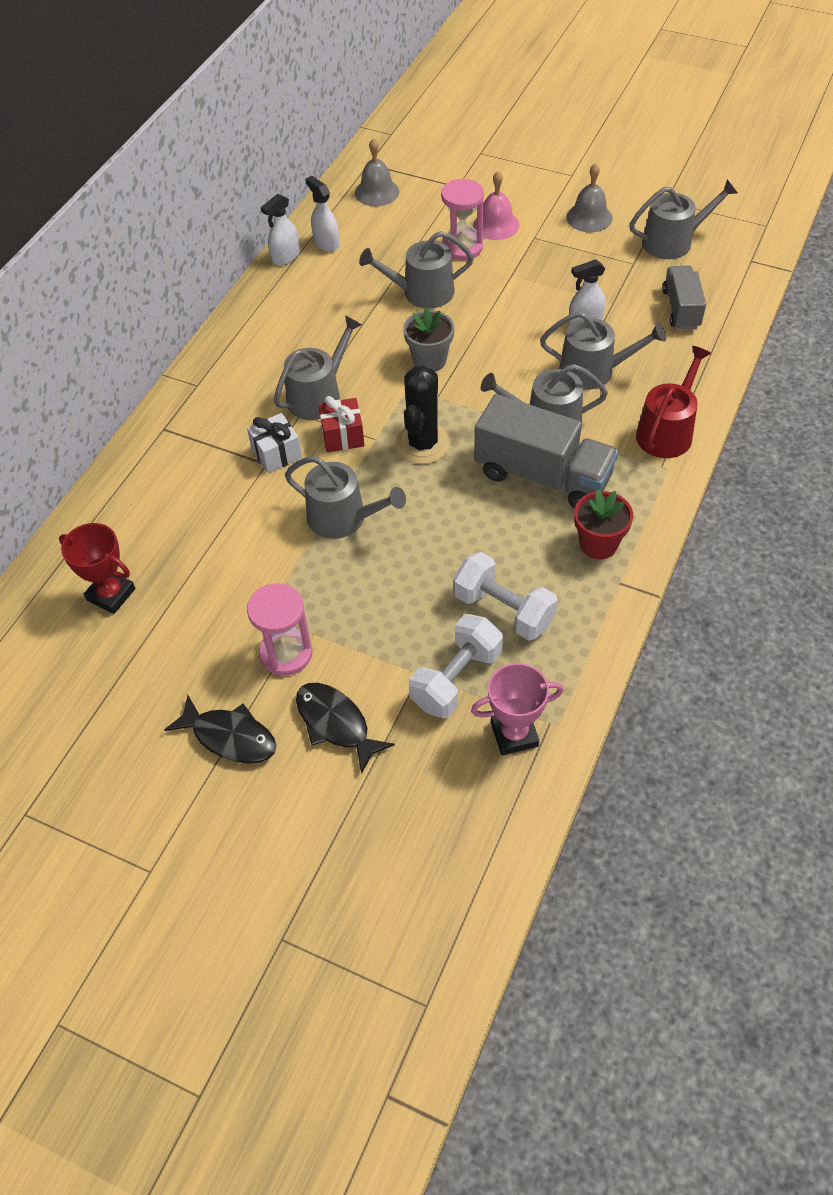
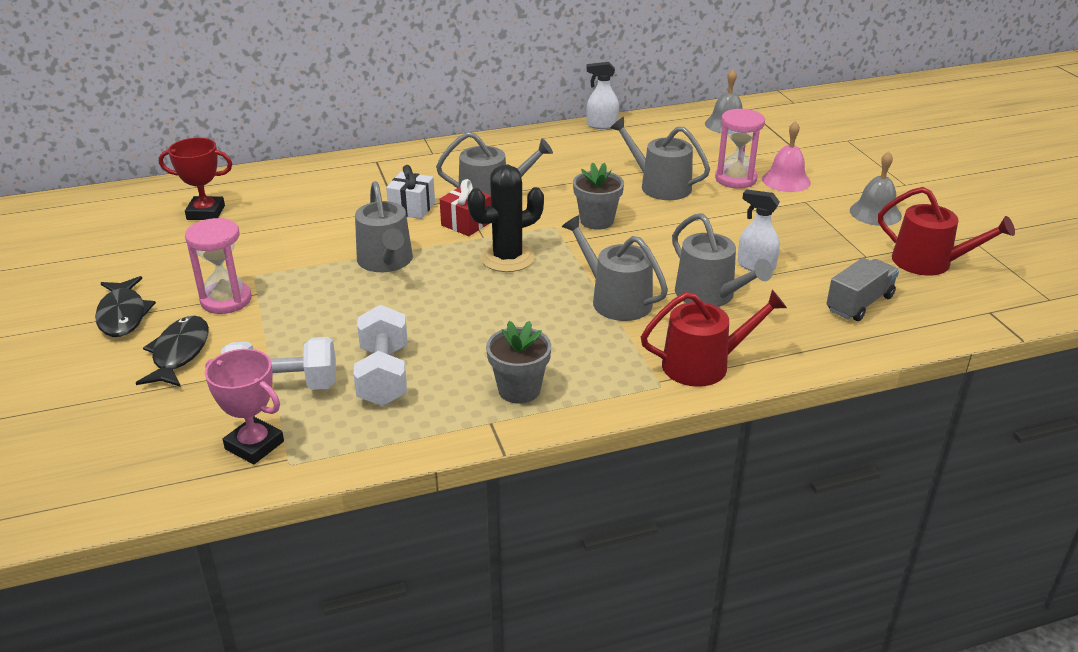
camera: 45 degrees right, 20 degrees down
(111, 594) = (206, 212): red trophy -> red trophy turned 75 degrees counterclockwise
(326, 243) = (641, 131): white spray bottle -> none
(543, 476) = (555, 326): grey truck -> none
(598, 544) = (519, 390): red flower pot -> grey flower pot
(673, 241) = (929, 262): grey watering can -> red watering can

